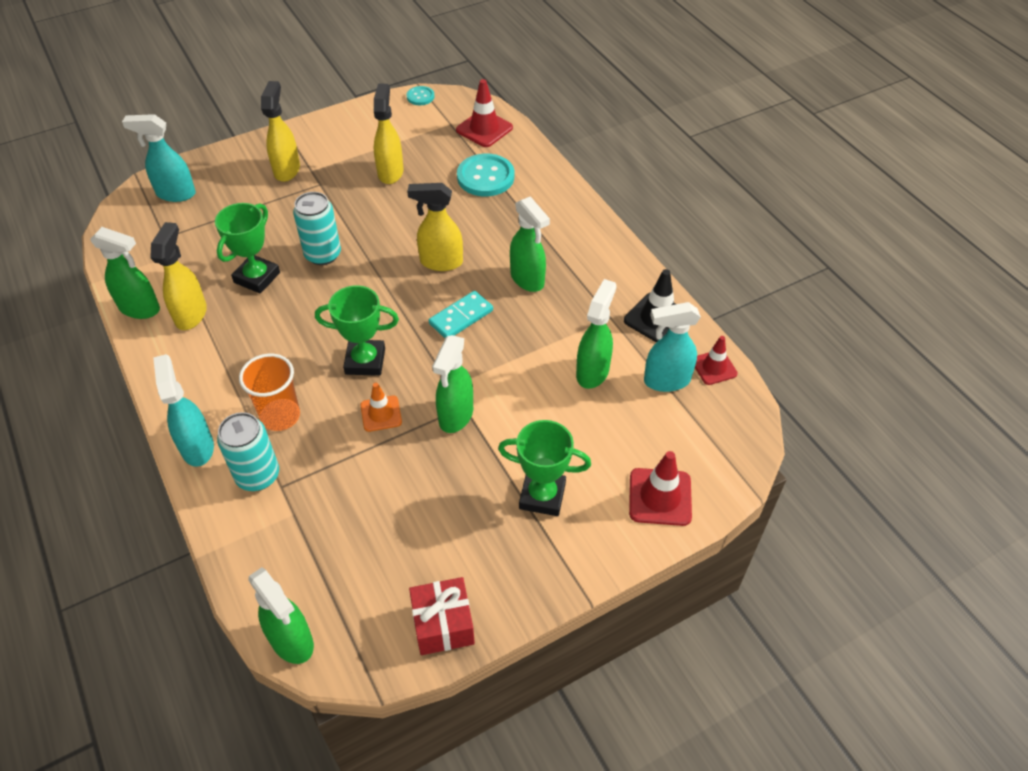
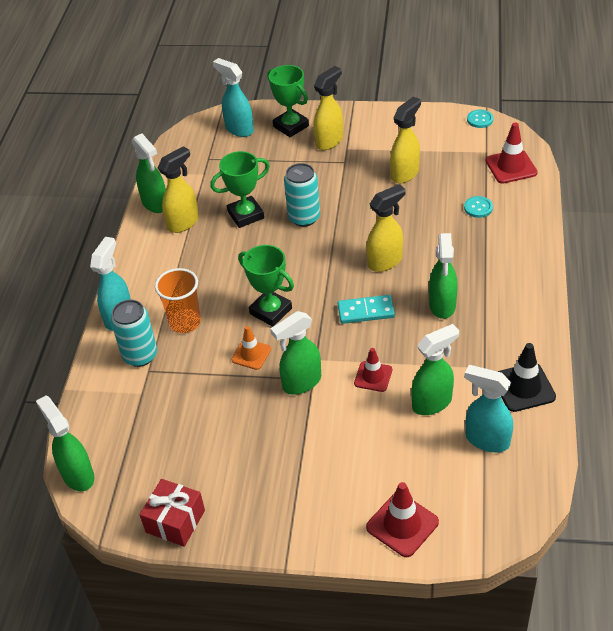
camera: 40 degrees right, 5 degrees down
(292, 641) = (78, 475): green spray bottle -> green spray bottle turned 150 degrees clockwise
(440, 262) = (385, 261): yellow spray bottle -> yellow spray bottle turned 105 degrees clockwise
(485, 177) = (478, 208): turquoise button -> turquoise button, size x0.53
(542, 496) = (315, 474): green trophy -> green trophy (291, 126)
(714, 367) = (537, 450): red traffic cone -> red traffic cone (373, 376)

